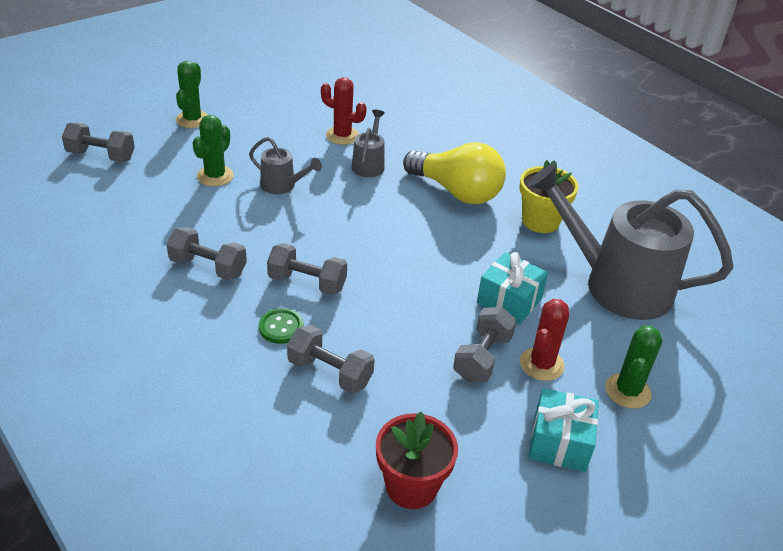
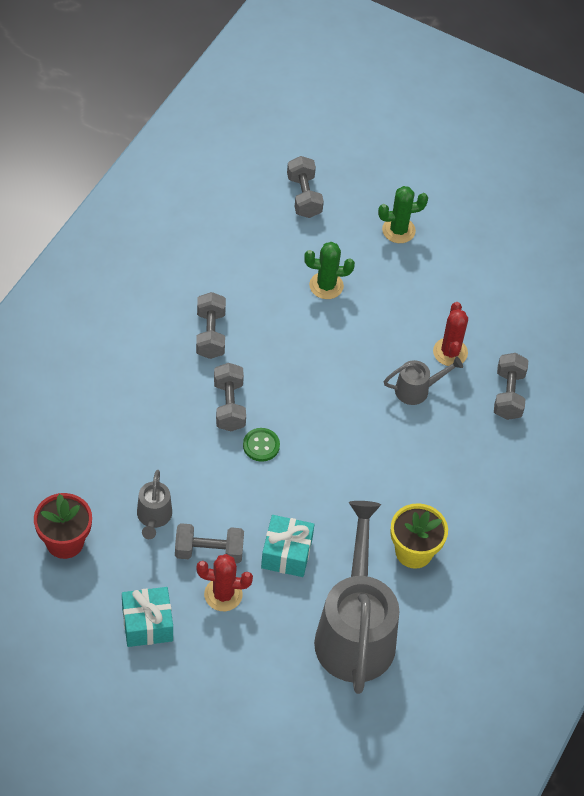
camera: 65 degrees right, 15 degrees up
(281, 327) = (171, 409): green button -> green button (261, 445)
(283, 186) = (343, 339): grey watering can -> grey watering can (153, 518)
(330, 373) = (142, 457): grey dumbbell -> grey dumbbell (508, 395)
(456, 192) = (418, 472): yellow light bulb -> none
(627, 391) = (224, 662): green cactus -> none

